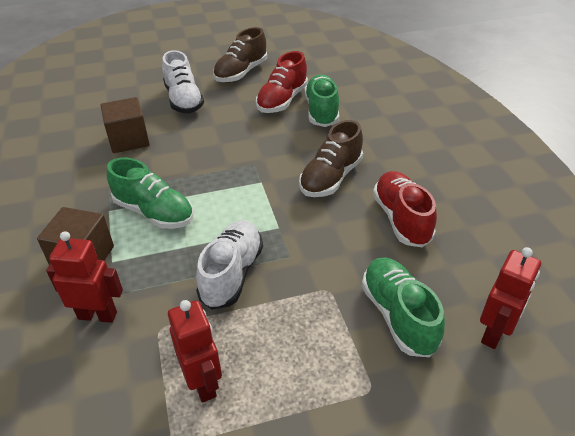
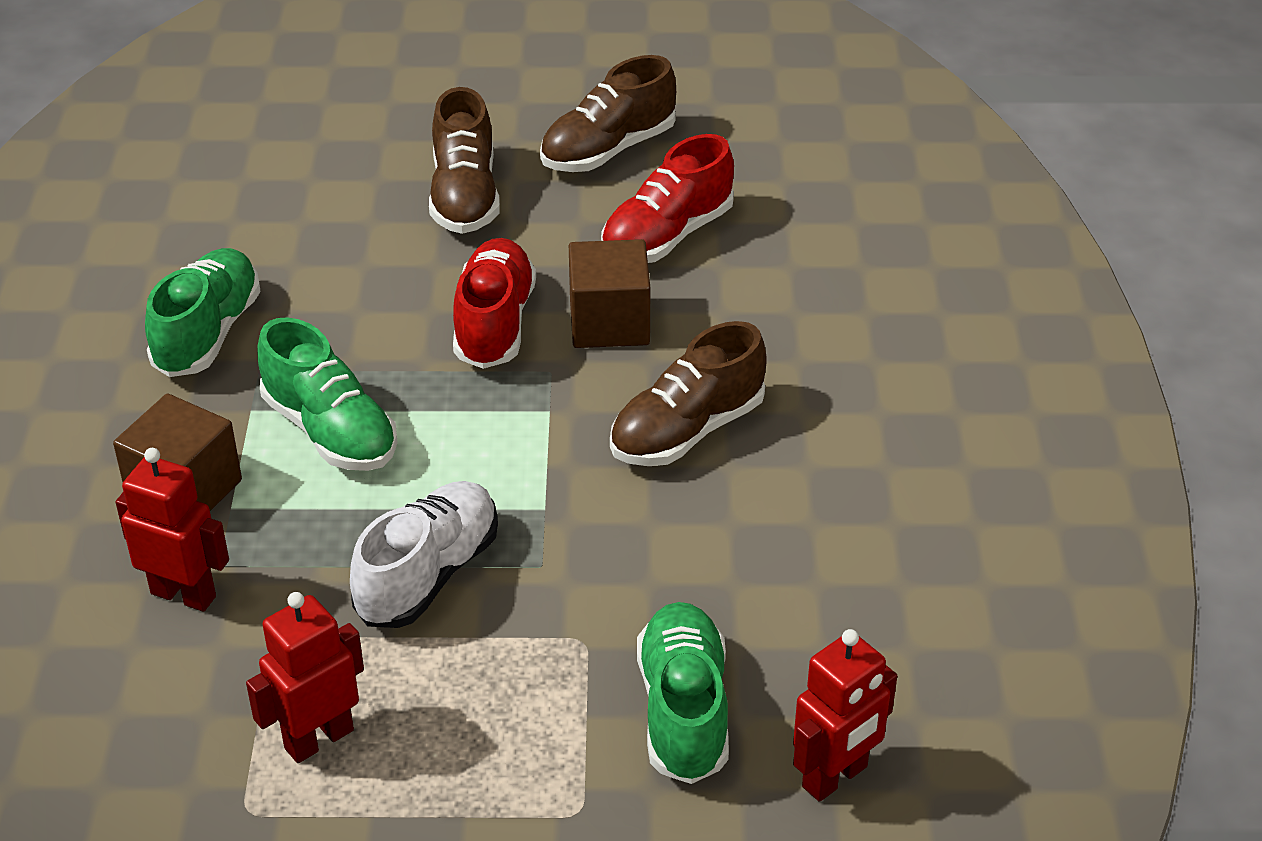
camera: 15 degrees right, 0 degrees up
(129, 140) = (328, 269): brown cube -> brown cube (609, 323)
(183, 100) = (464, 196): white shoe -> brown shoe
(203, 383) = (318, 739): red robot -> red robot turned 120 degrees counterclockwise
(321, 111) = (738, 278): green shoe -> green shoe (208, 333)
(401, 219) = (781, 542): red shoe -> red shoe (494, 324)

